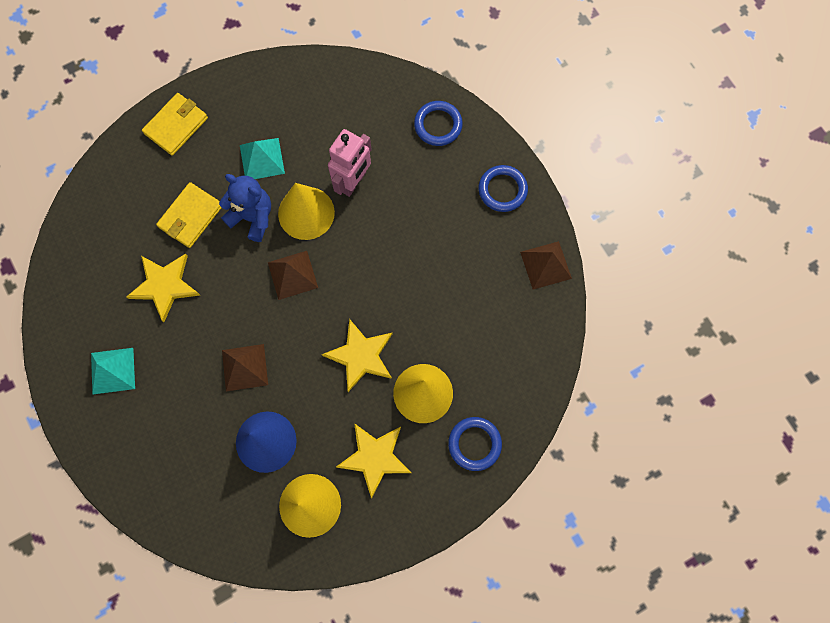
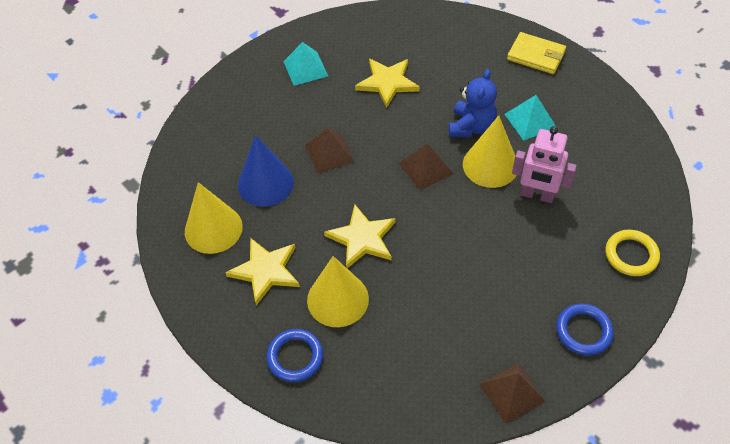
camera: 80 degrees right, 20 degrees down
(190, 216) = (455, 85): yellow wallet -> none
(438, 125) = (631, 255): blue ring -> yellow ring

